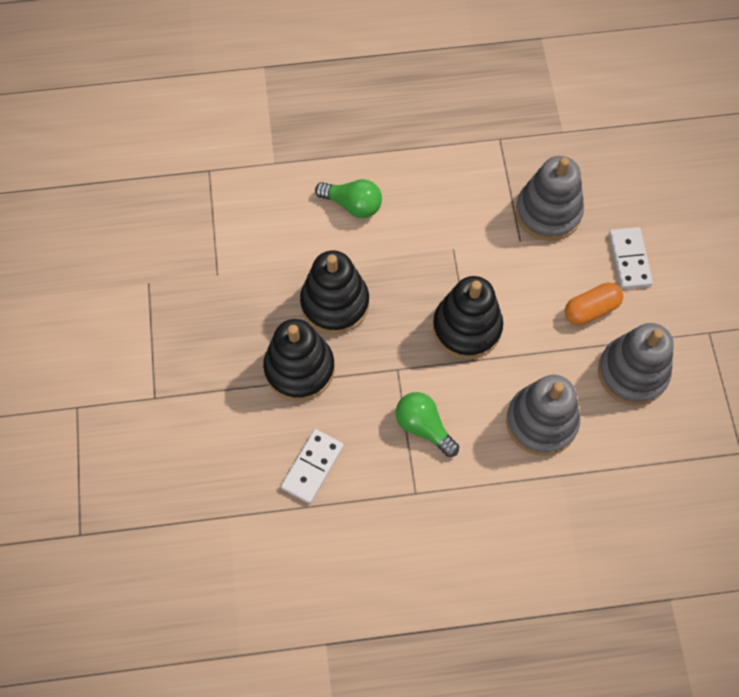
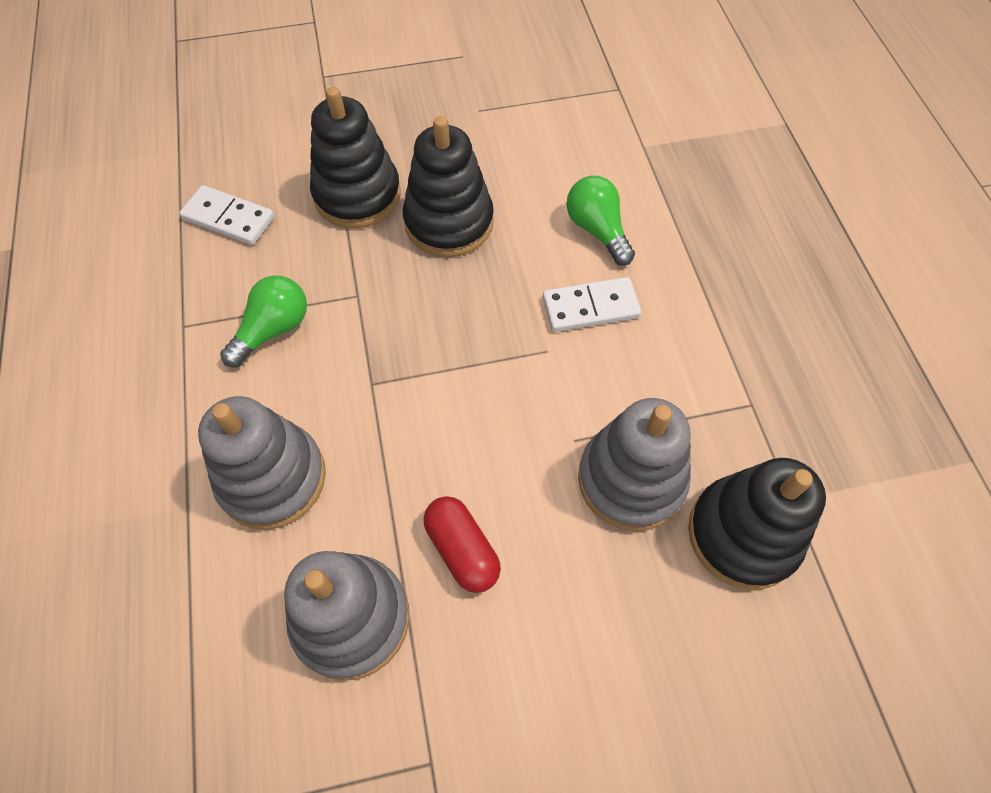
camera: 85 degrees right, 5 degrees down
(353, 205) = (597, 230): green light bulb -> green light bulb turned 135 degrees clockwise
(467, 327) = (421, 374): black stacking toy -> black stacking toy (743, 534)
(591, 309) = (462, 549): orange capsule -> red capsule
(629, 259) = (562, 614): white domino -> white domino (590, 307)

